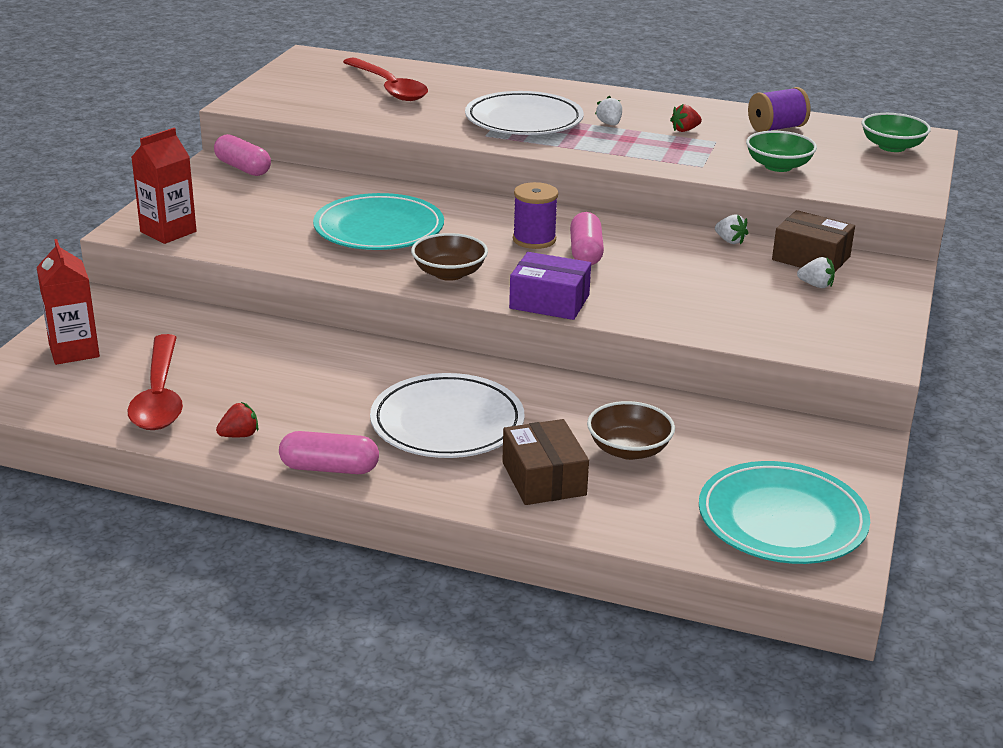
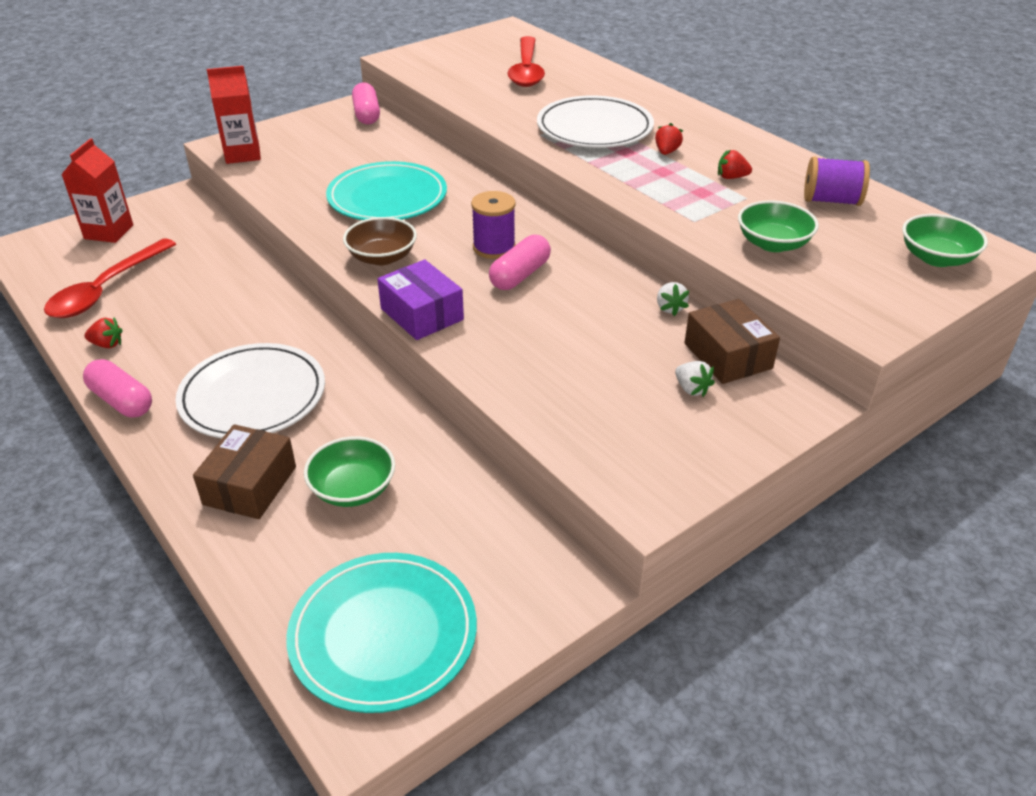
camera: 35 degrees right, 10 degrees up
(609, 124) = (666, 152): white strawberry -> red strawberry
(629, 449) = (353, 489): brown bowl -> green bowl

